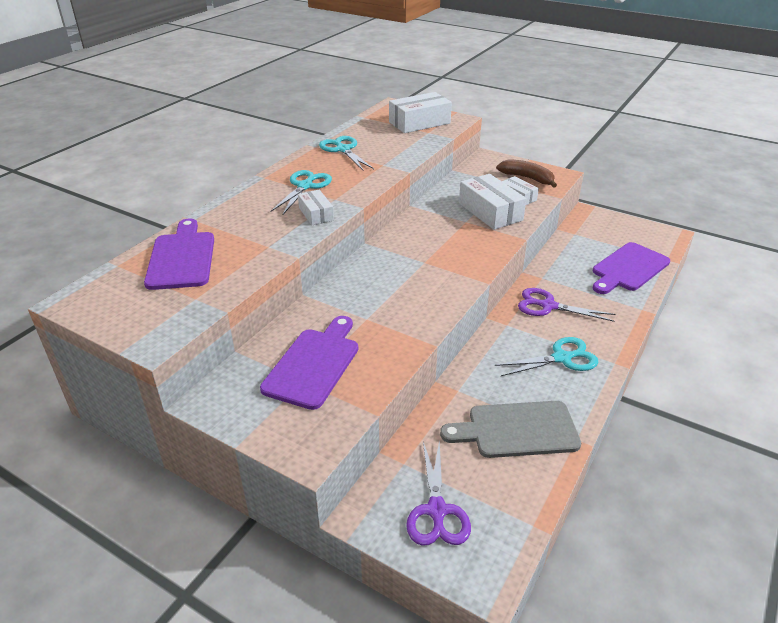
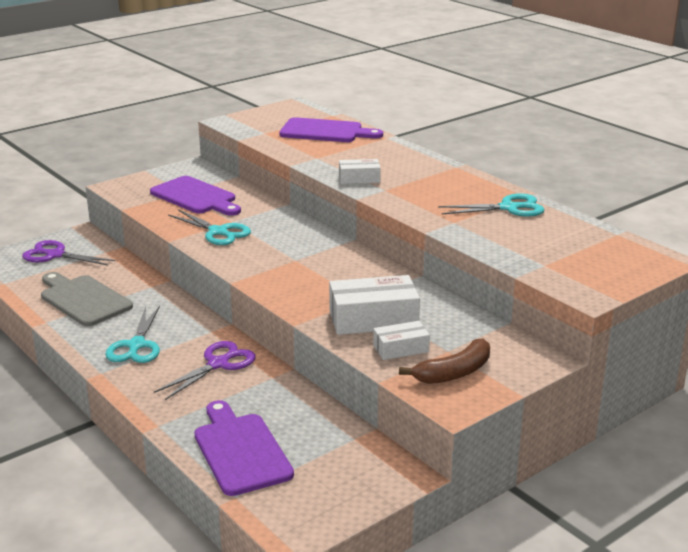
camera: 110 degrees right, 10 degrees down
(305, 186) = (422, 180): turquoise scissors -> turquoise scissors (218, 232)
(419, 123) = (582, 265): white box -> none
(517, 430) = (83, 299): grey cutting board -> grey cutting board turned 60 degrees counterclockwise

